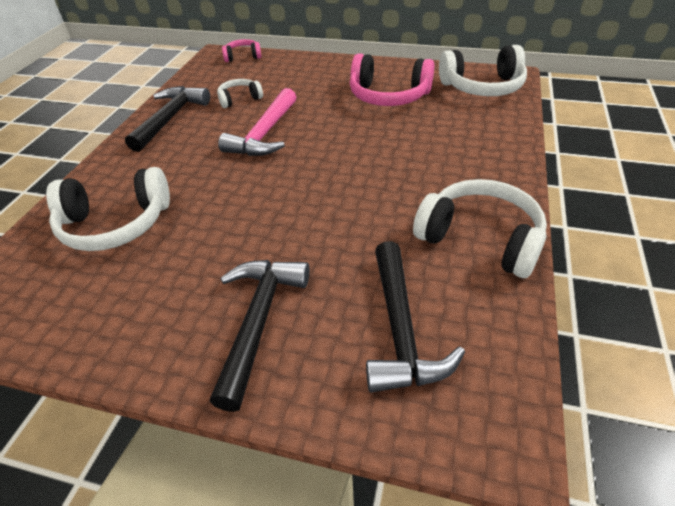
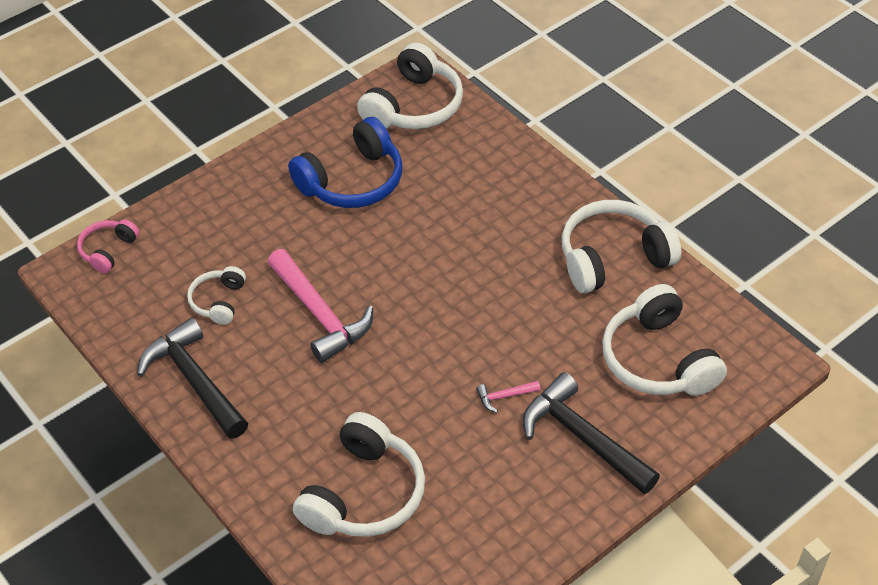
camera: 55 degrees left, 5 degrees up
(265, 249) = (504, 396): none -> pink hammer
(388, 96) = (352, 181): pink headphones -> blue headphones
(400, 329) = (658, 359): black hammer -> white headphones

